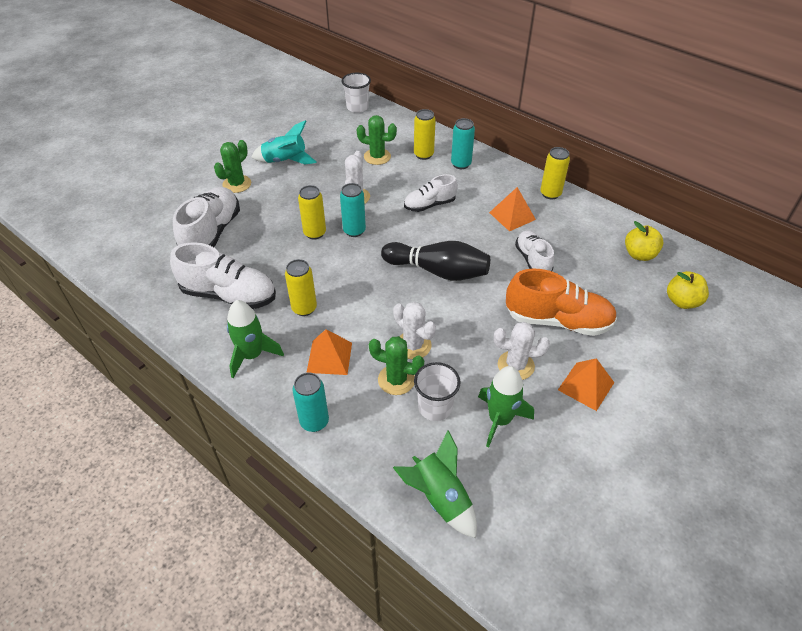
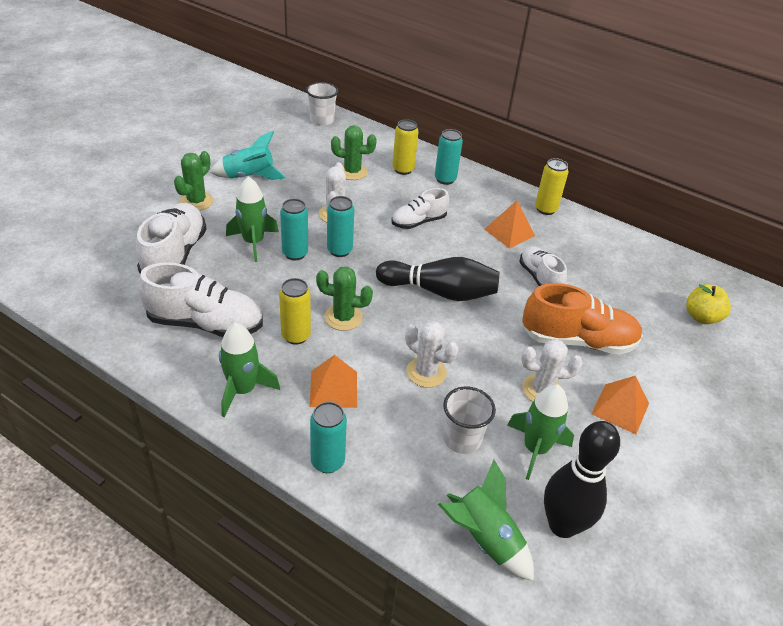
camera: 10 degrees left, 5 degrees down
(280, 222) = (253, 242): none -> green rocket
(315, 233) = (295, 253): yellow can -> turquoise can
(396, 380) = (413, 411): green cactus -> green cactus (343, 317)
(512, 490) = (562, 525): none -> black bowling pin
(639, 254) = (649, 270): yellow apple -> none

